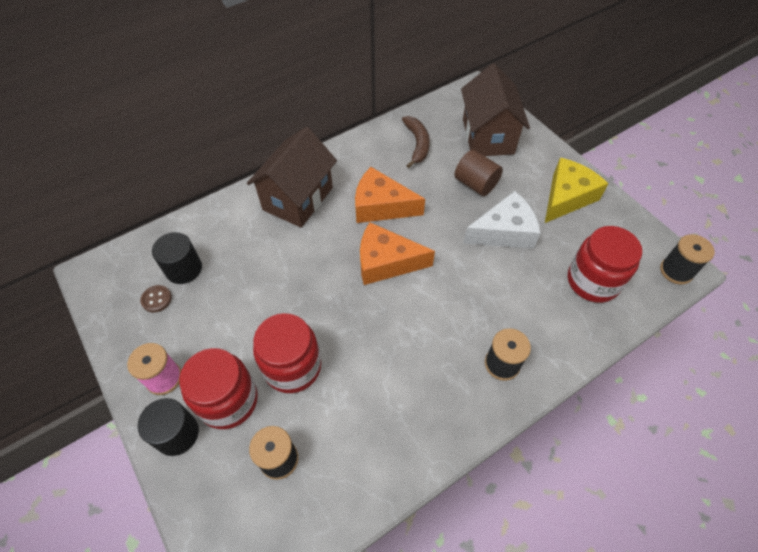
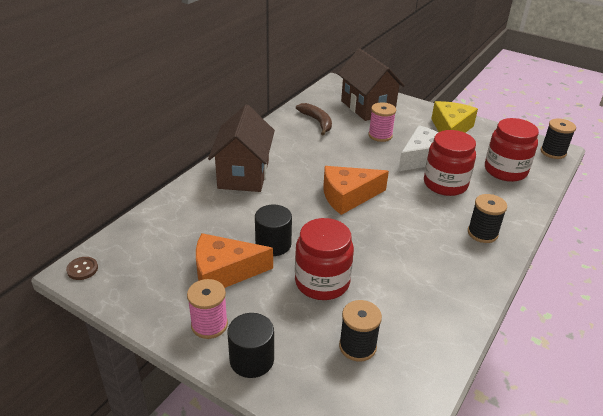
camera: 25 degrees left, 20 degrees down
(156, 299) = (161, 272): brown button -> brown button (82, 269)
(184, 269) = (172, 244): black cylinder -> black cylinder (273, 244)
(228, 400) = (282, 322): red jar -> red jar (445, 184)
(381, 206) = (317, 164): orange cheese -> orange cheese (224, 272)
(475, 184) = (380, 135): brown cylinder -> pink spool

